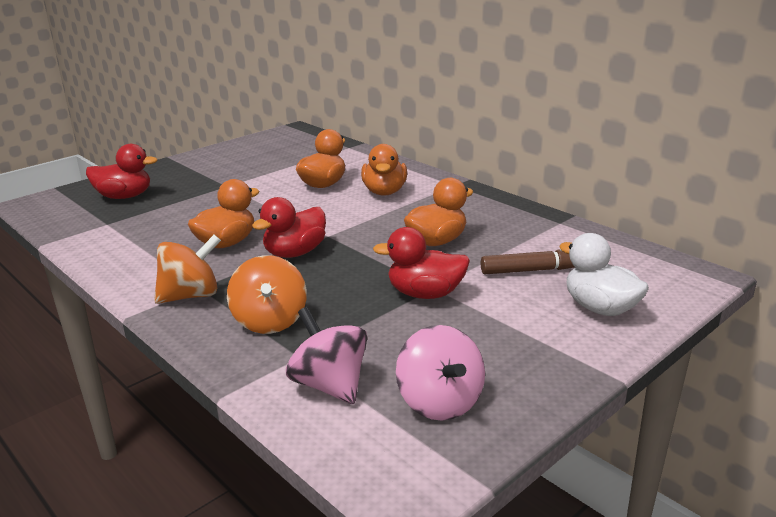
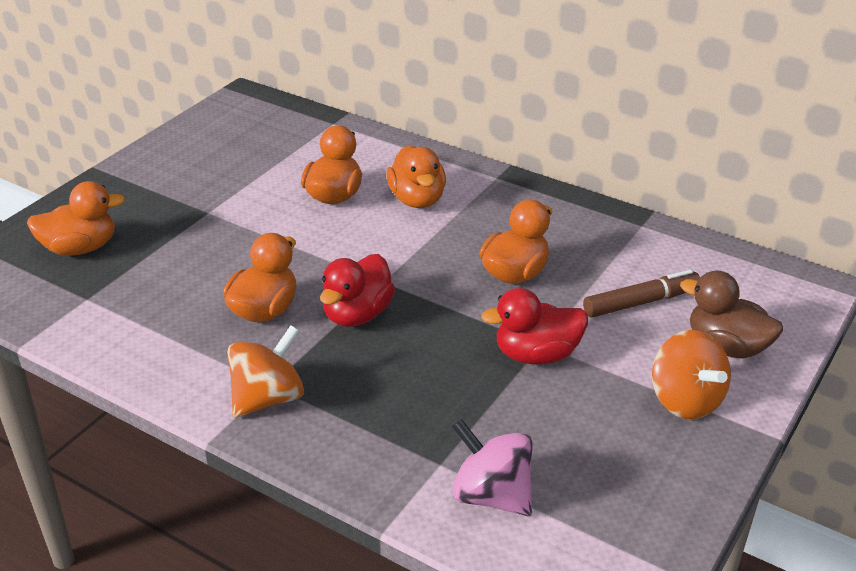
camera: 15 degrees left, 10 degrees up
(124, 196) = (80, 248): red duck -> orange duck
(270, 321) = (382, 421): orange spinning top -> orange spinning top (685, 400)
(439, 402) = (613, 496): pink spinning top -> none
(600, 308) = (726, 347): white duck -> brown duck

